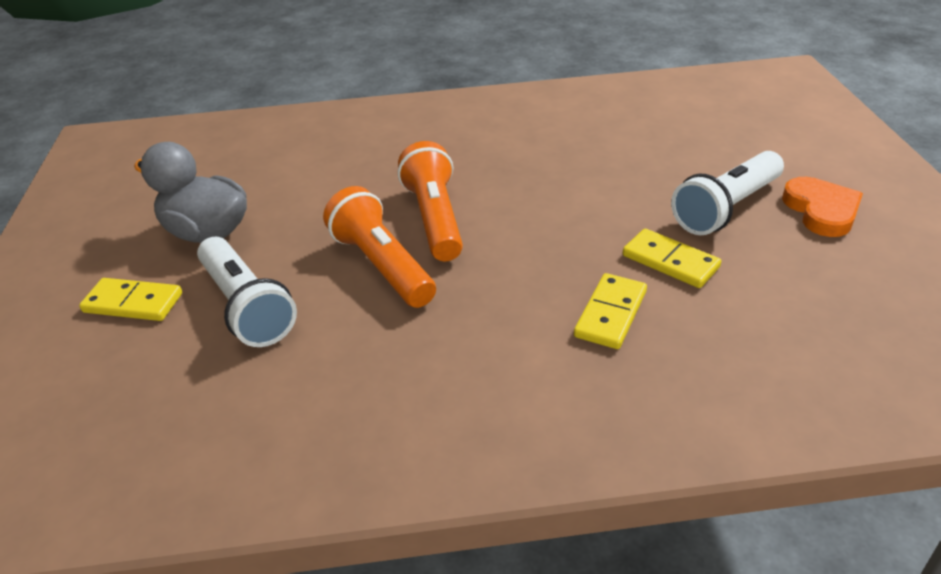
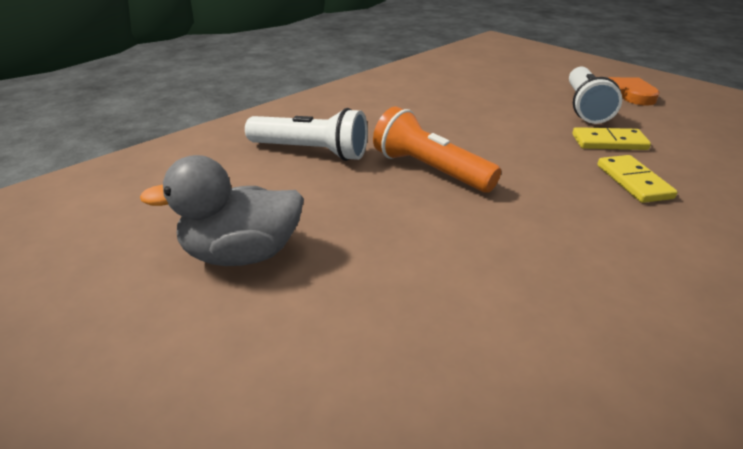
camera: 40 degrees left, 5 degrees down
(133, 303) = (256, 352): yellow domino -> none
(247, 306) = (384, 295): white flashlight -> white flashlight (311, 151)
(382, 266) = (446, 214): orange flashlight -> none

